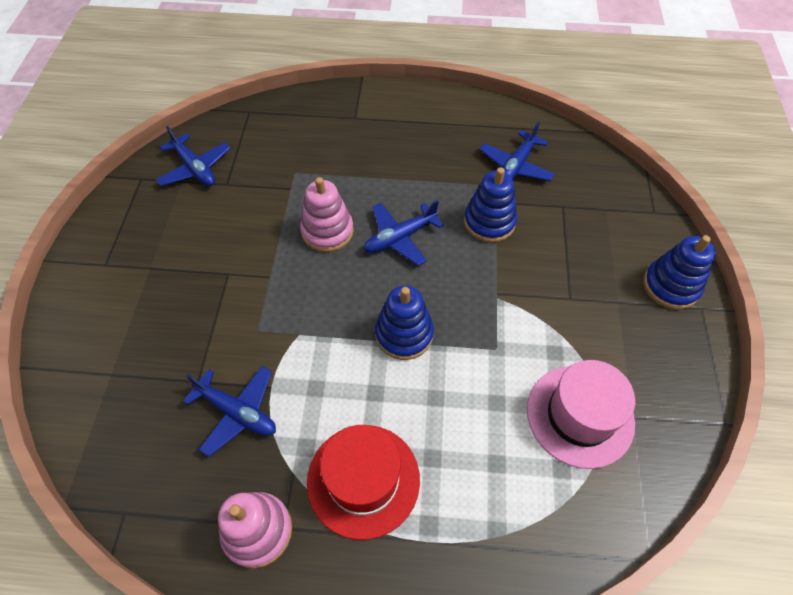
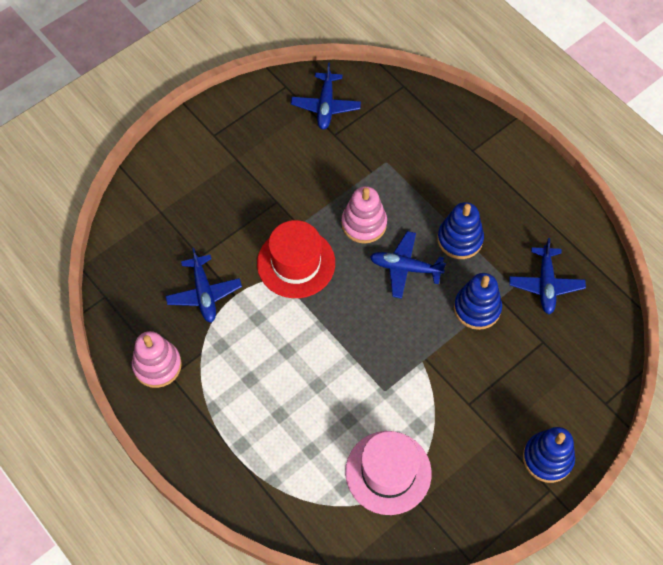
camera: 45 degrees right, 5 degrees up
(363, 480) = (232, 391): red hat -> red hat (296, 263)
(404, 334) = (339, 332): blue stacking toy -> blue stacking toy (460, 239)
(515, 166) = (545, 284): blue plane -> blue plane turned 75 degrees counterclockwise

